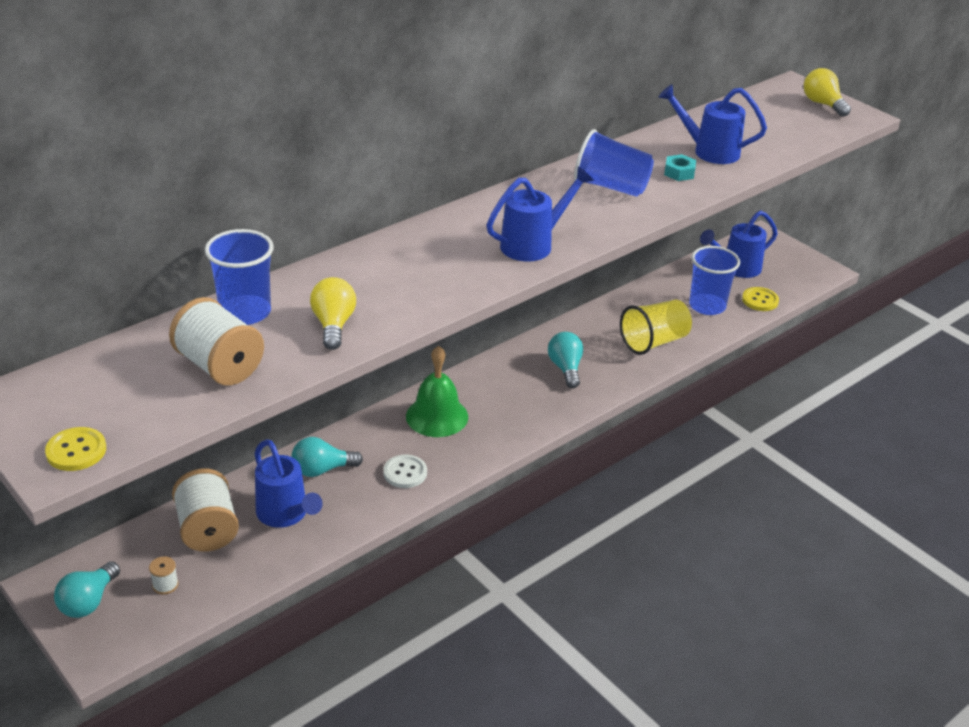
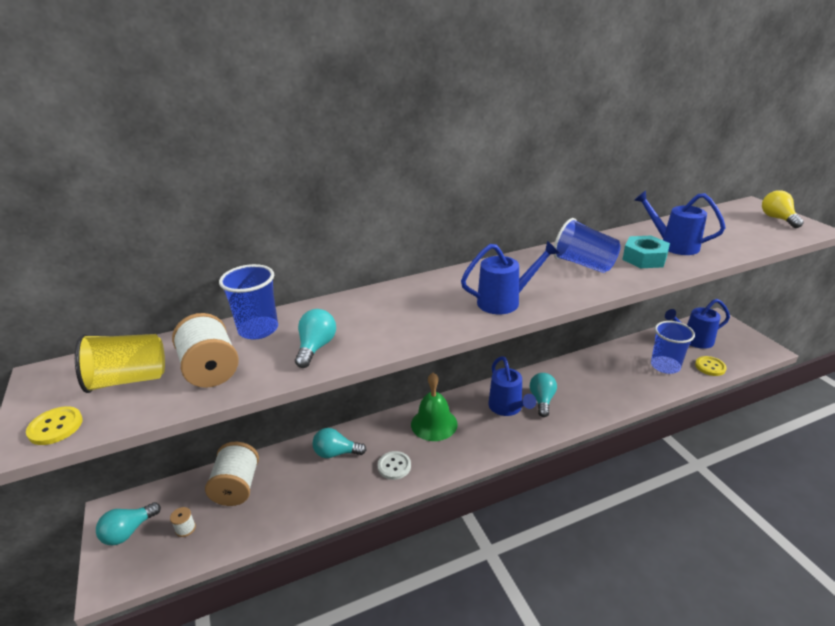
camera: 20 degrees right, 5 degrees down
(285, 514) = (295, 485): blue watering can -> blue watering can (507, 408)
(333, 325) = (316, 347): yellow light bulb -> turquoise light bulb
(654, 342) = (617, 388): yellow cup -> yellow cup (129, 379)
(679, 172) = (644, 258): turquoise nut -> turquoise nut, size x1.65

